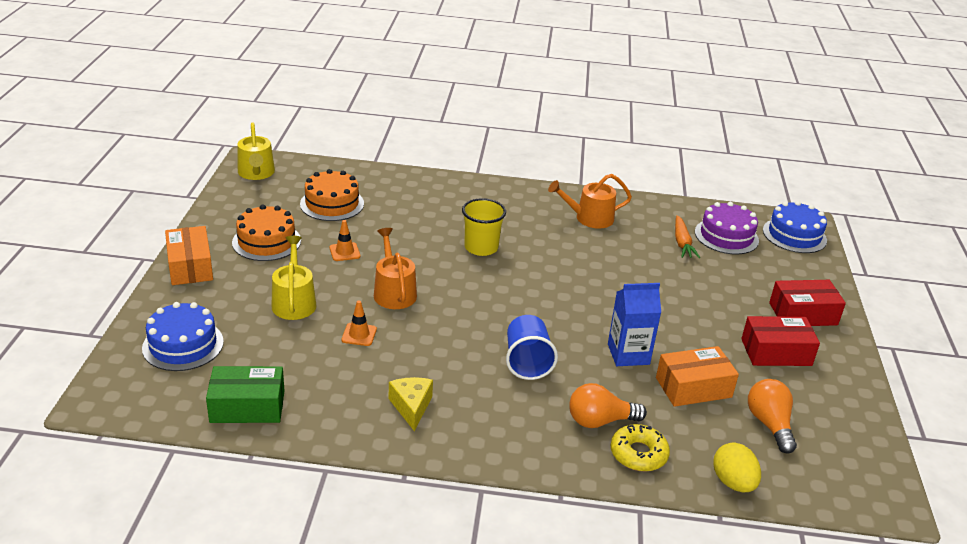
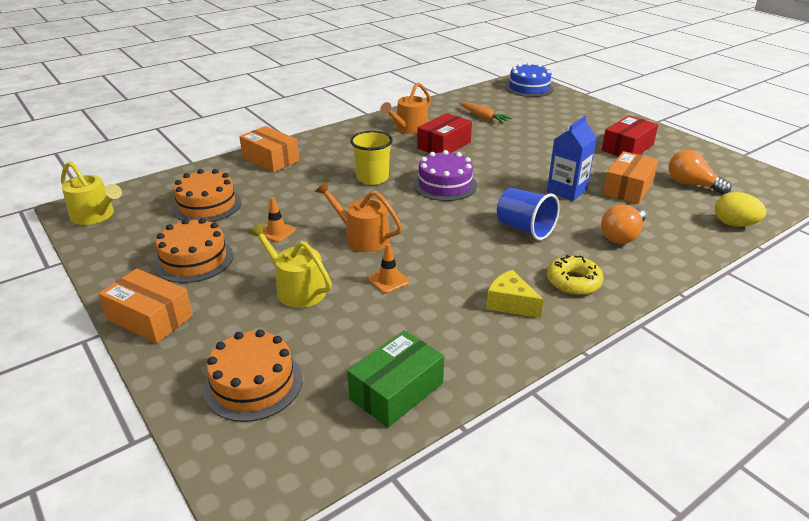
camera: 40 degrees left, 0 degrees up
(183, 345) = (253, 384): blue cake -> orange cake
(431, 188) = (271, 159): none -> orange box
(638, 454) = (672, 240): yellow donut -> yellow donut (573, 282)
(726, 236) = (499, 103): purple cake -> purple cake (445, 185)
(803, 314) = (603, 123): red box -> red box (444, 145)

